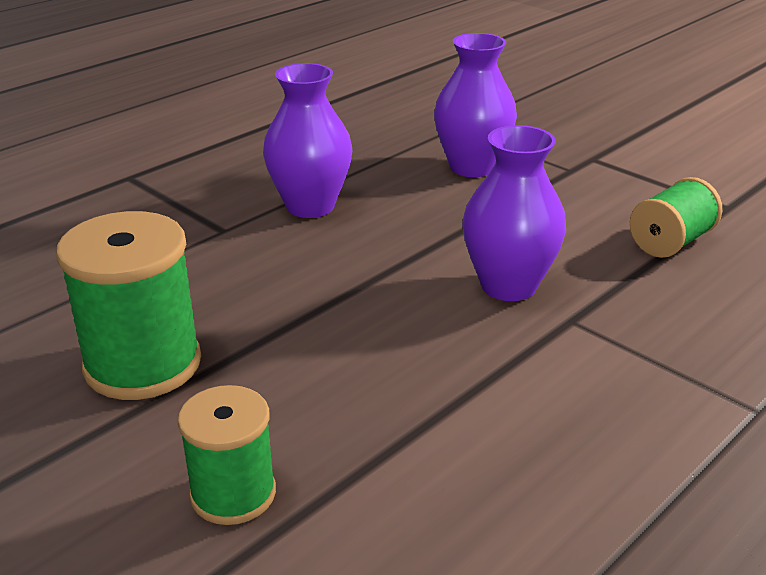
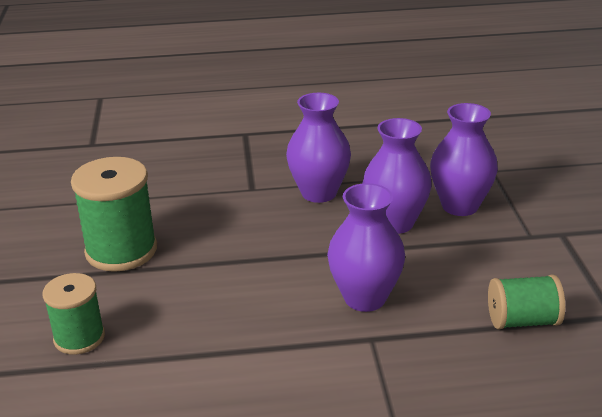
camera: 40 degrees right, 0 degrees up
(433, 205) = (395, 223): none -> purple vase

